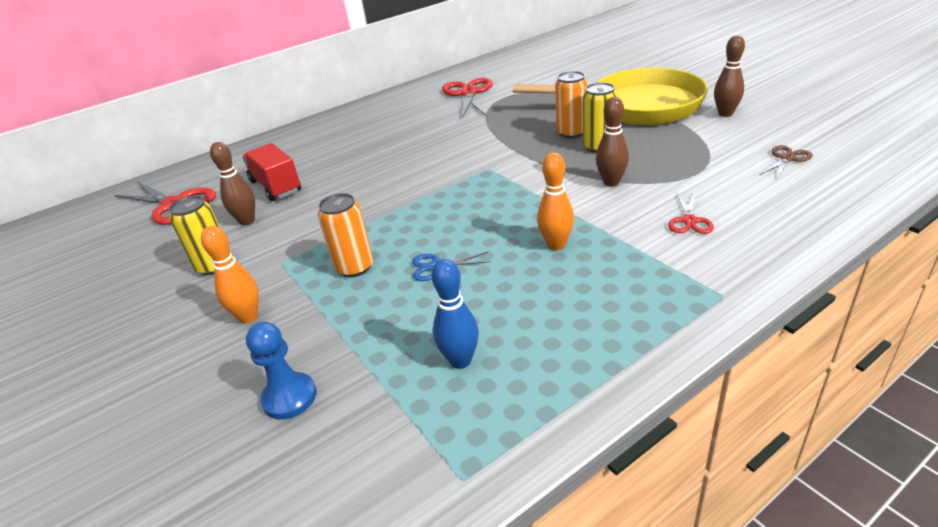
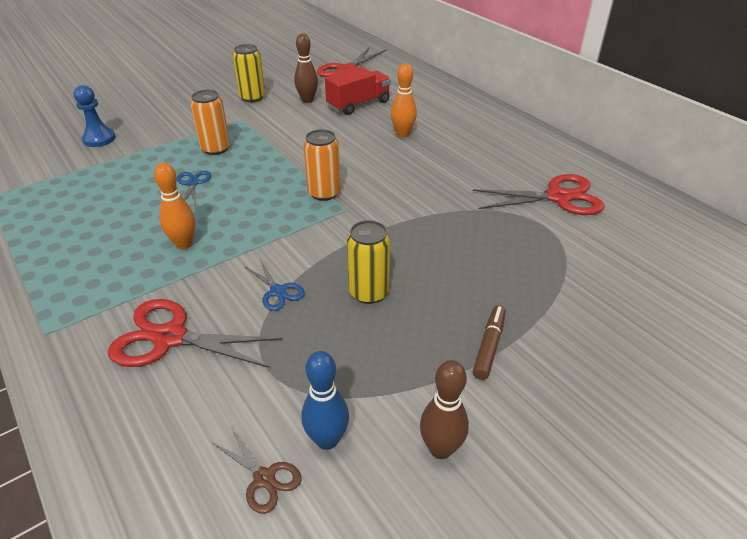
camera: 85 degrees right, 5 degrees up
(248, 317) = (185, 117): orange bowling pin -> orange bowling pin (403, 134)
(460, 360) = (81, 195): blue bowling pin -> blue bowling pin (327, 439)
(571, 132) = (416, 274): orange can -> orange can (324, 193)
(611, 182) = (277, 291): brown bowling pin -> blue scissors
(636, 106) = (489, 346): yellow pan -> brown marker
(689, 221) = (170, 337): red scissors -> red scissors, size x1.92

